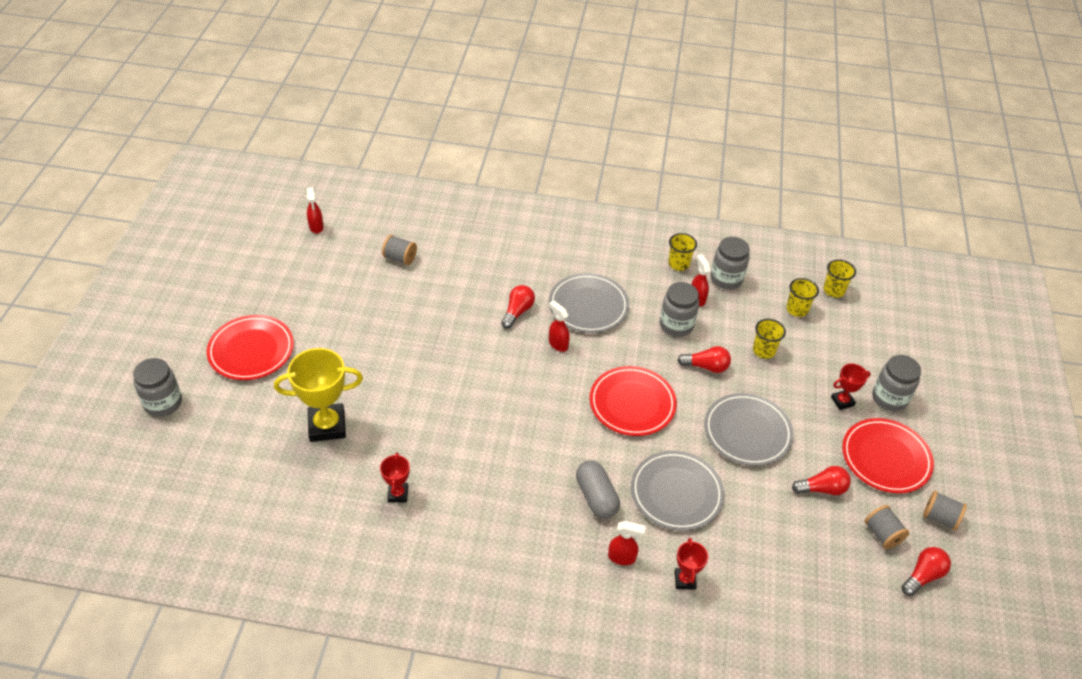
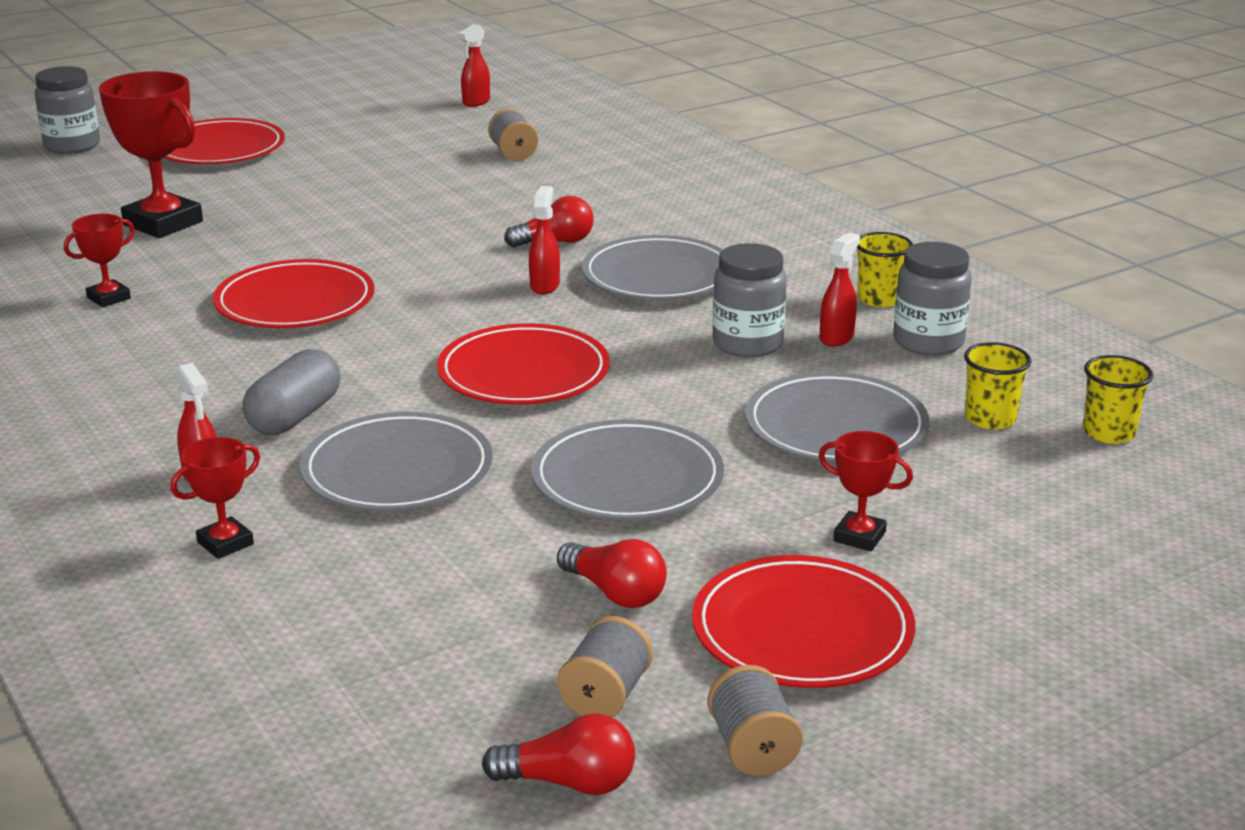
camera: 50 degrees right, 20 degrees down
(327, 426) = (163, 223): yellow trophy -> red trophy
(481, 432) = (295, 302): none -> red plate
(706, 366) = (706, 396): red light bulb -> none
(764, 350) = (836, 426): yellow cup -> grey plate
(889, 398) = (959, 580): grey jar -> none

